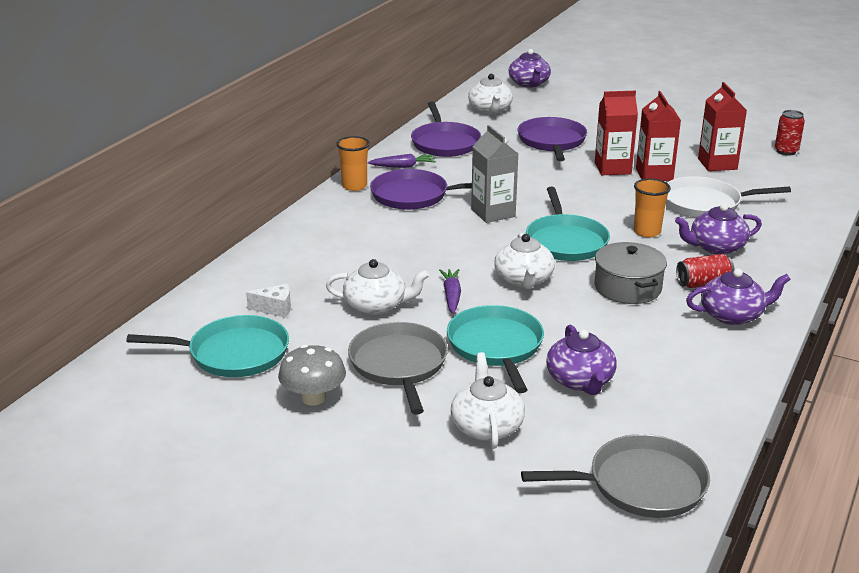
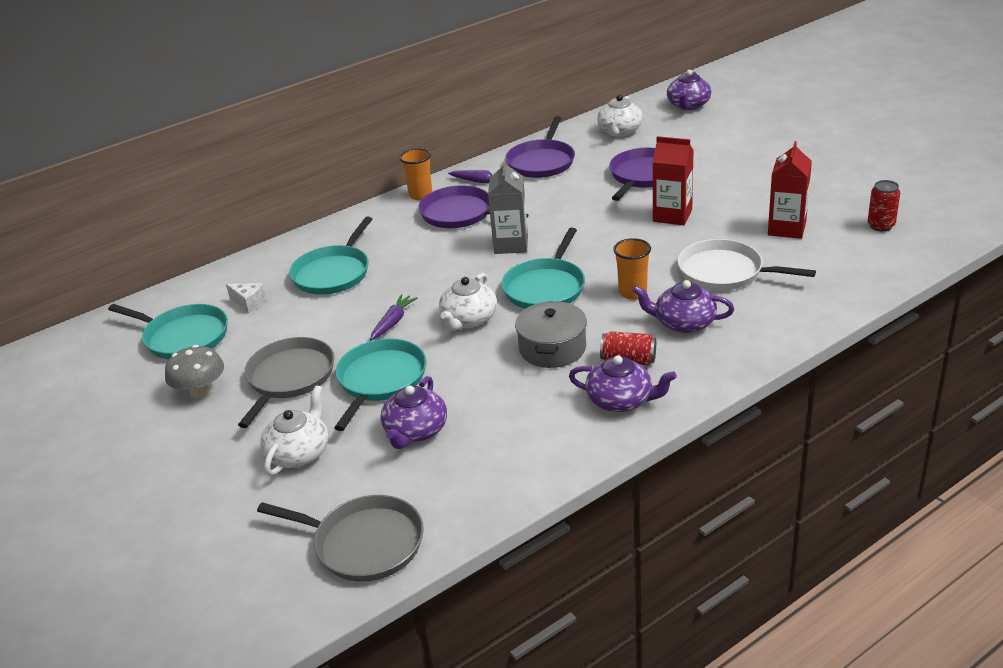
camera: 30 degrees right, 5 degrees up
(339, 266) = (333, 273): none -> turquoise pan
(376, 305) = (326, 318): white teapot -> none
(654, 174) = (707, 229): red carton -> none

